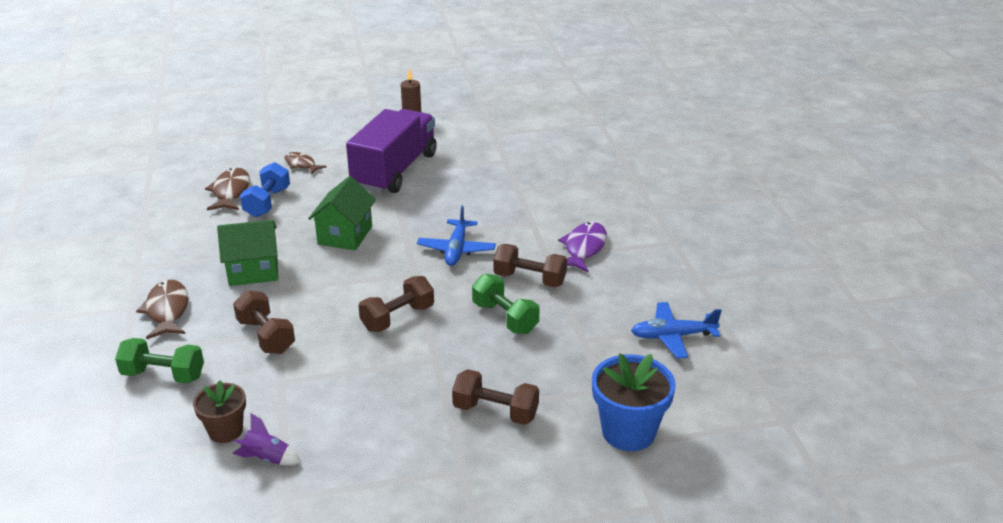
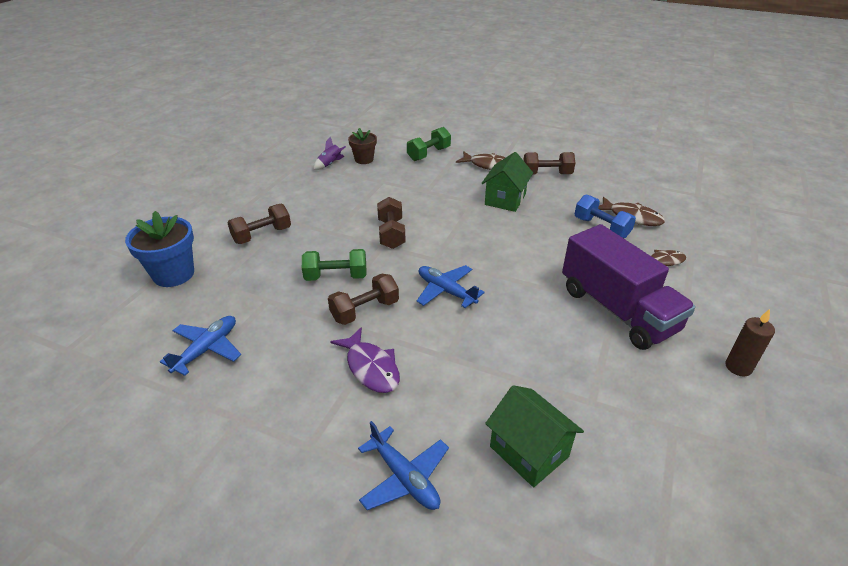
camera: 125 degrees right, 5 degrees up
(266, 336) = (428, 187): brown dumbbell -> brown dumbbell (547, 174)
(345, 235) = (519, 246): green house -> green house (529, 451)
(644, 201) = (404, 477): none -> blue plane

